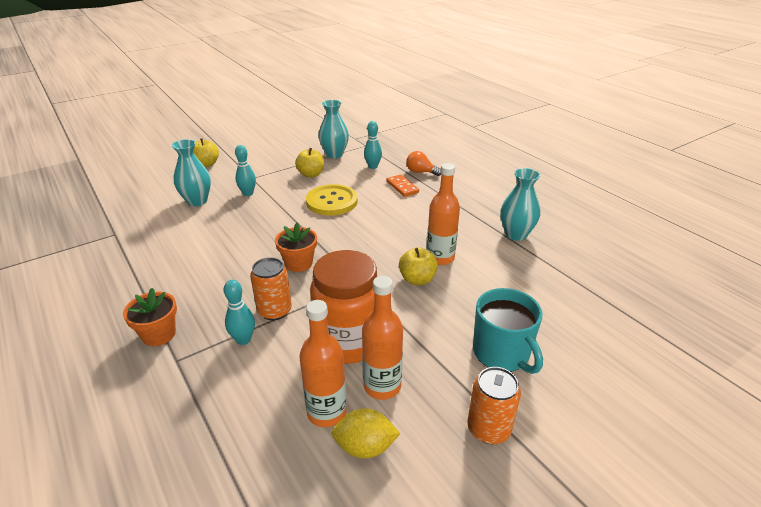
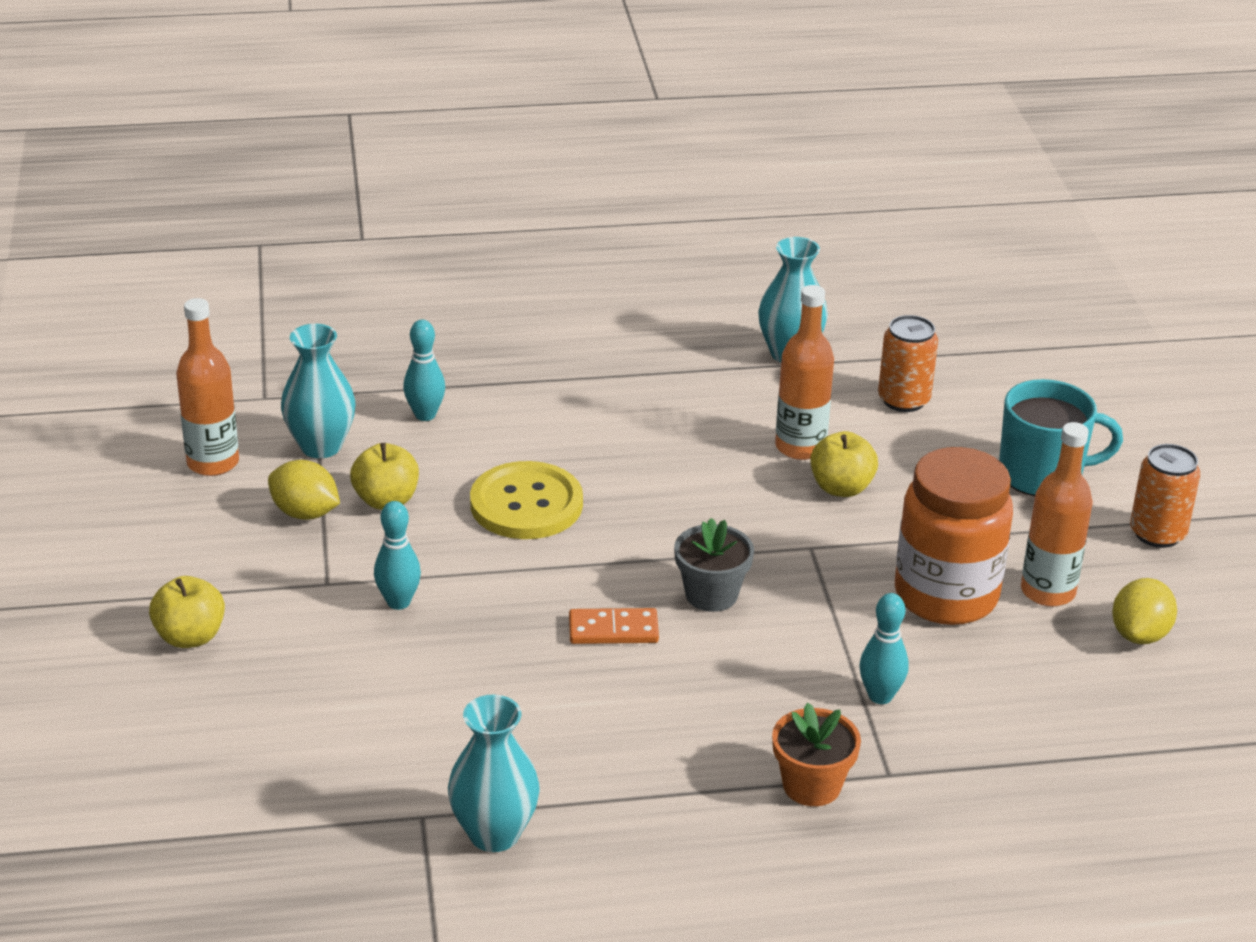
camera: 65 degrees left, 0 degrees up
(197, 201) = (371, 678): turquoise vase -> turquoise vase (494, 834)
(274, 311) = (828, 650): orange can -> orange can (903, 400)
(291, 163) = (305, 513): none -> yellow lemon
(299, 263) = (711, 594): orange flower pot -> grey flower pot
(326, 412) = (1069, 650): orange bottle -> orange bottle (213, 463)
(402, 187) = (542, 408): orange domino -> orange domino (613, 630)
(421, 172) = (501, 368): orange light bulb -> none

